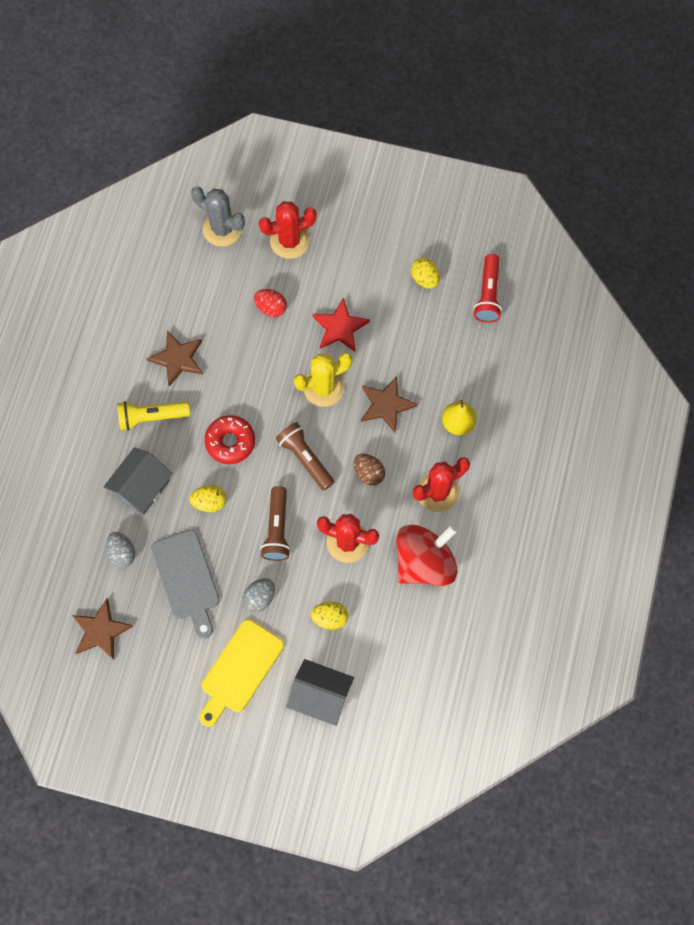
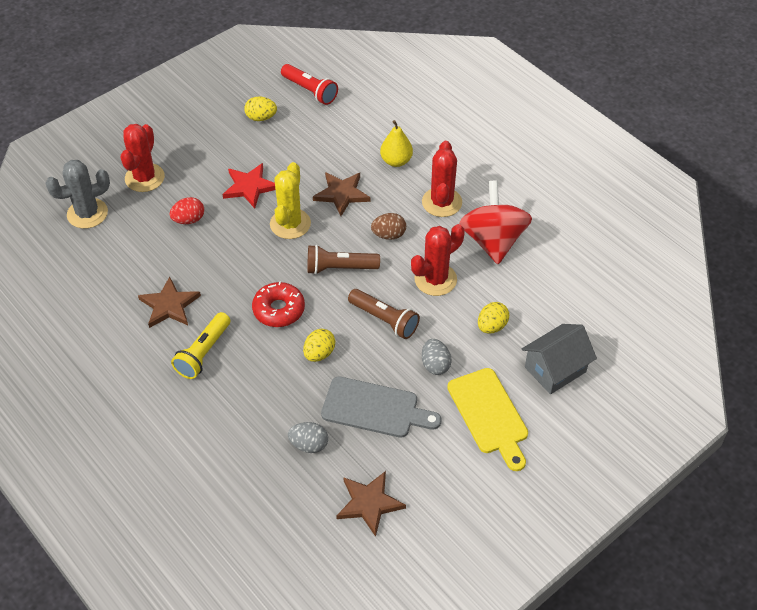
camera: 55 degrees left, 20 degrees down
(142, 487) = (261, 396): grey house -> none

